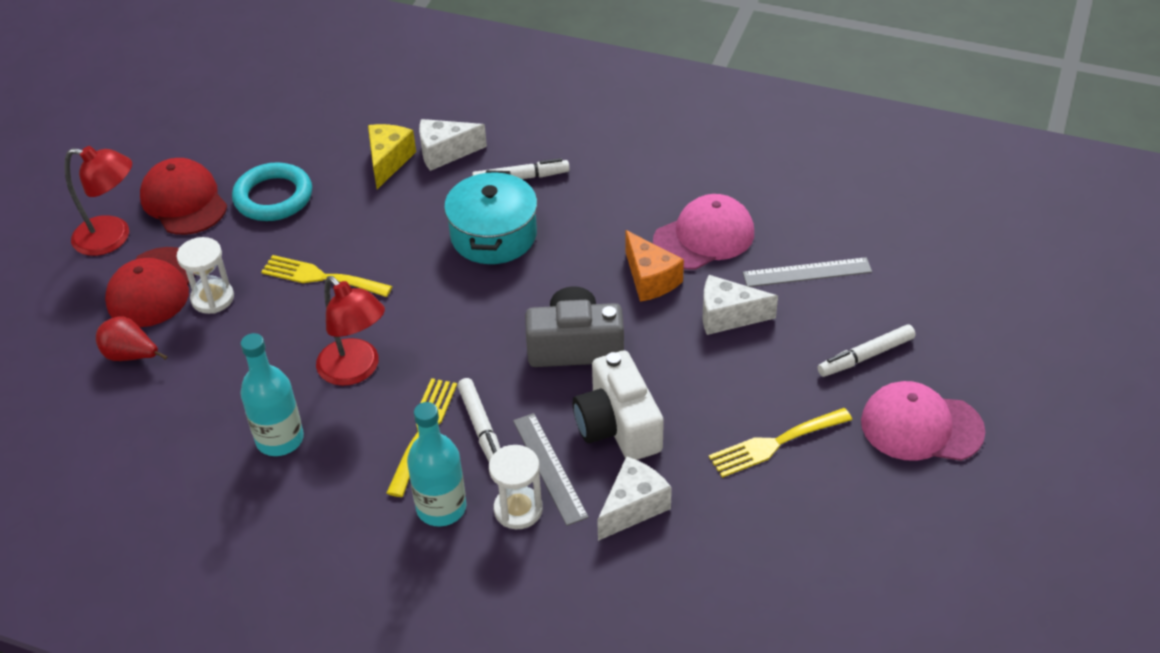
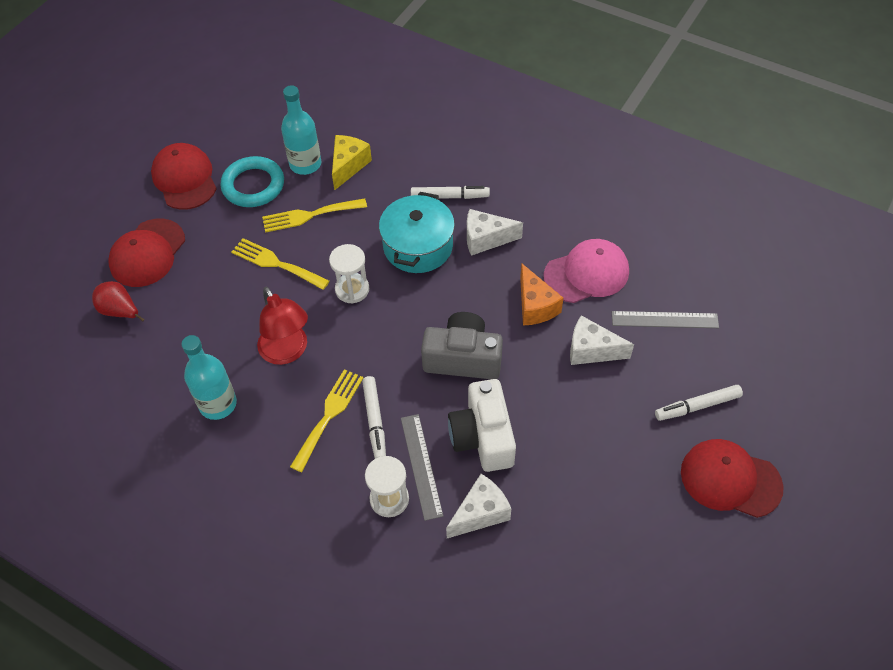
camera: 10 degrees right, 10 degrees up
(113, 237) = (125, 203): red lamp -> none
(212, 298) = (190, 270): white hourglass -> white hourglass (352, 289)
(441, 508) = (330, 487): turquoise bottle -> turquoise bottle (305, 164)
(445, 153) = (394, 164): white cheese -> white cheese (486, 239)
(774, 444) = (606, 475): yellow fork -> yellow fork (309, 215)
(921, 426) = (730, 479): pink cap -> red cap

